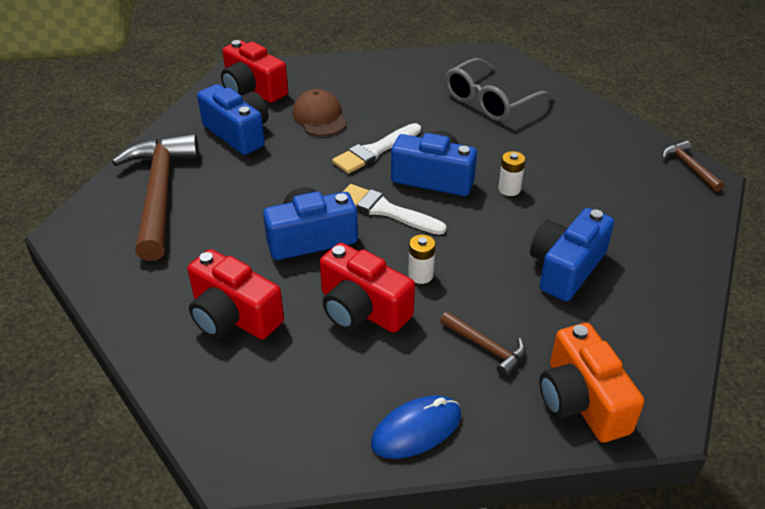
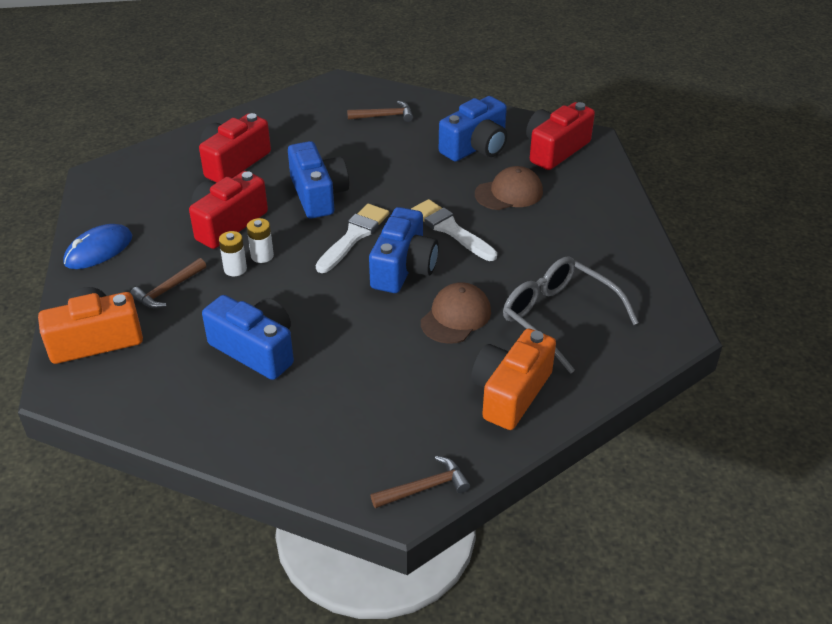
camera: 90 degrees right, 0 degrees up
(159, 193) = (384, 116): brown hammer -> brown hammer, size x0.44
(416, 430) = (98, 250): blue mouse -> blue mouse turned 75 degrees clockwise
(497, 150) = (456, 316): none -> brown cap
(509, 189) = (384, 320): white battery -> white battery (235, 269)
(579, 126) = (510, 393): none -> orange camera

